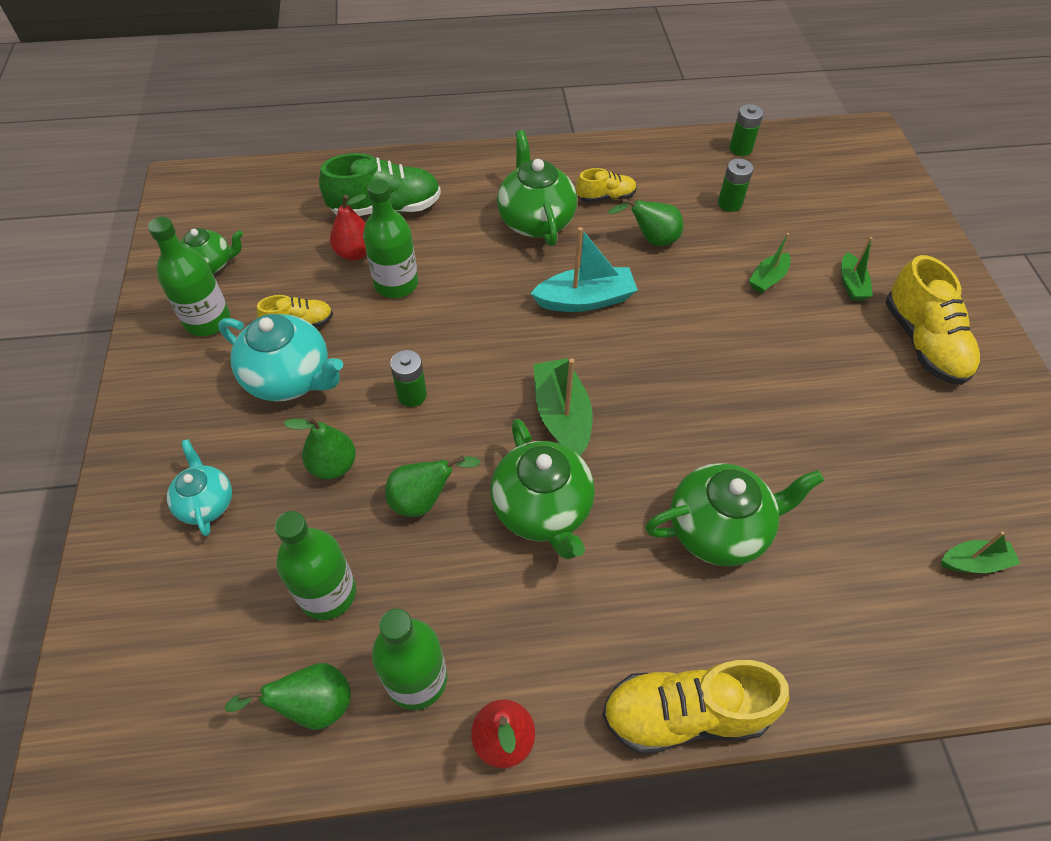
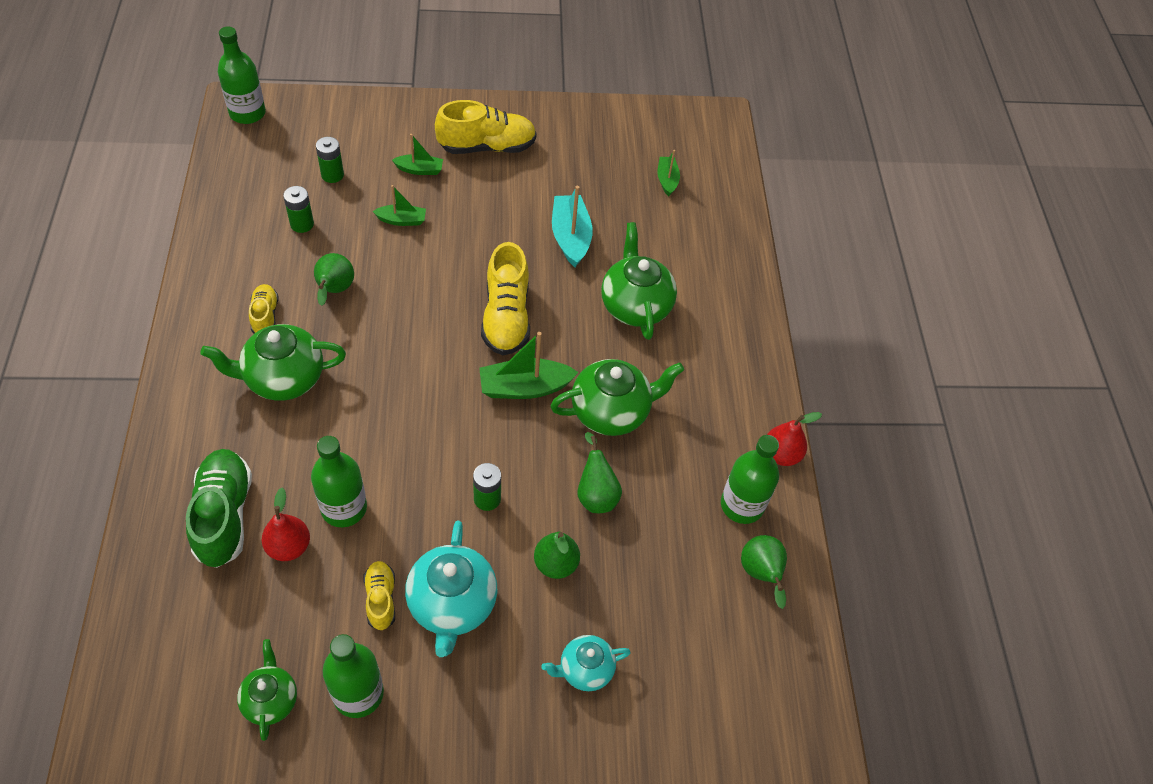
camera: 90 degrees left, 0 degrees up
(290, 378) = (452, 605): turquoise teapot -> turquoise teapot turned 150 degrees clockwise
(328, 593) = (674, 566): green bottle -> green bottle (247, 113)
(585, 300) = (399, 353): turquoise boat -> turquoise boat (570, 237)
(684, 714) = (763, 352): yellow shoe -> yellow shoe (506, 317)
(740, 149) = (227, 199): green battery -> green battery (332, 175)
(768, 279) = (402, 220): green boat -> green boat turned 45 degrees counterclockwise

